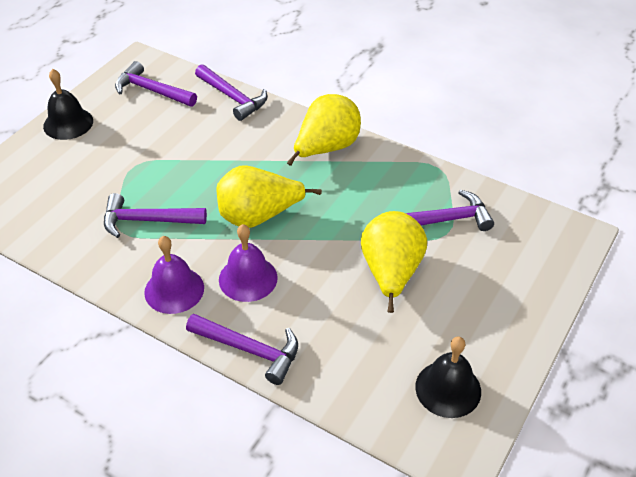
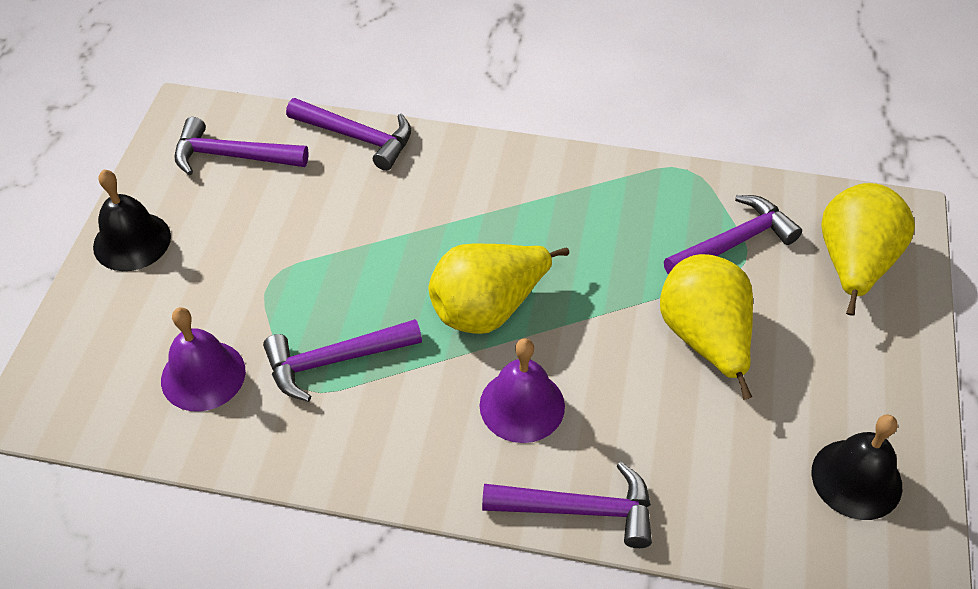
camera: 20 degrees left, 5 degrees up
(174, 290) = (429, 454): purple bell -> purple bell (203, 375)
(326, 148) = (527, 181): yellow pear -> yellow pear (853, 265)

